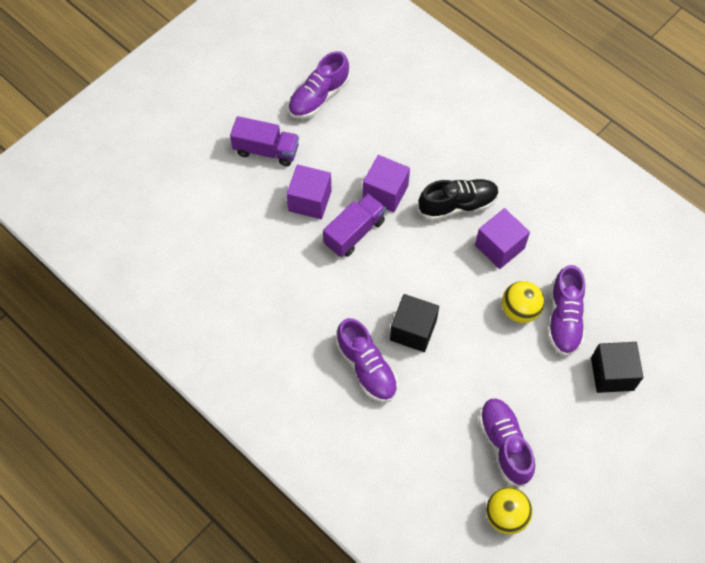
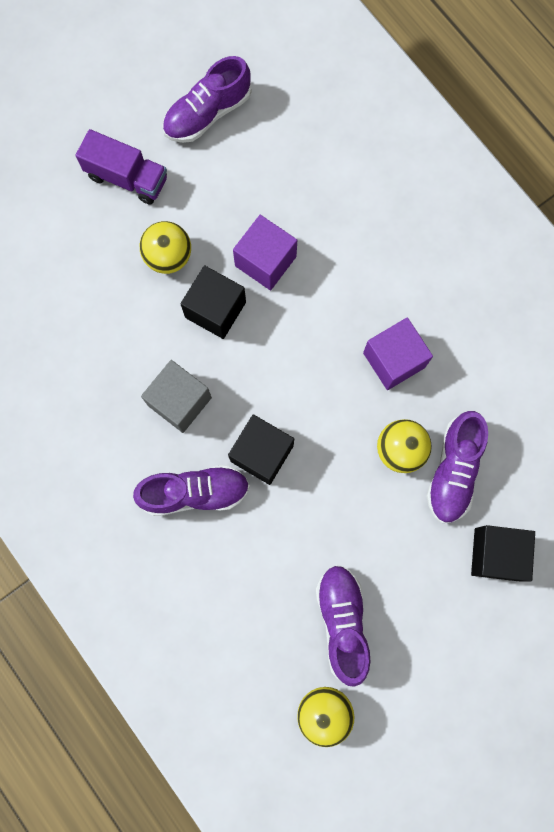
camera: 10 degrees right, 15 degrees up
(310, 201) = (168, 257): purple cube -> yellow ball
(340, 303) = (179, 401): none -> grey cube
(354, 232) = (215, 310): purple truck -> black cube
(366, 368) = (195, 492): purple shoe -> purple shoe turned 75 degrees counterclockwise
(457, 205) = (353, 294): black shoe -> none

